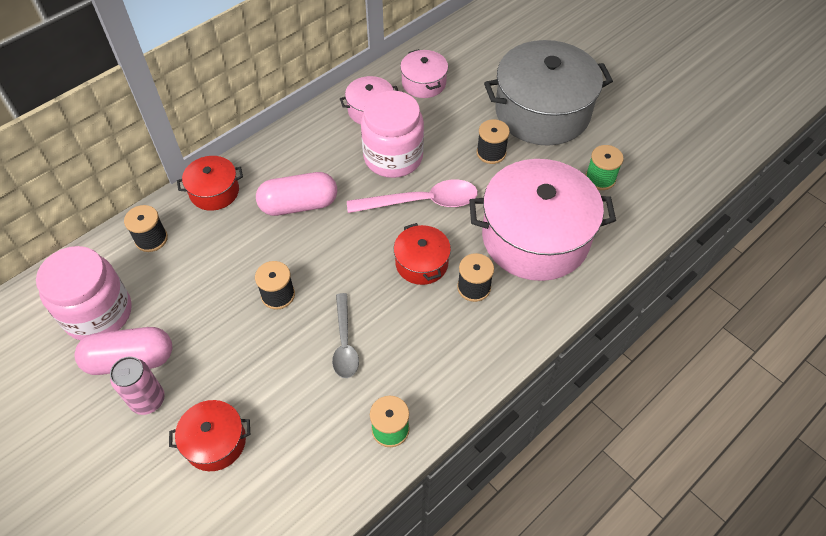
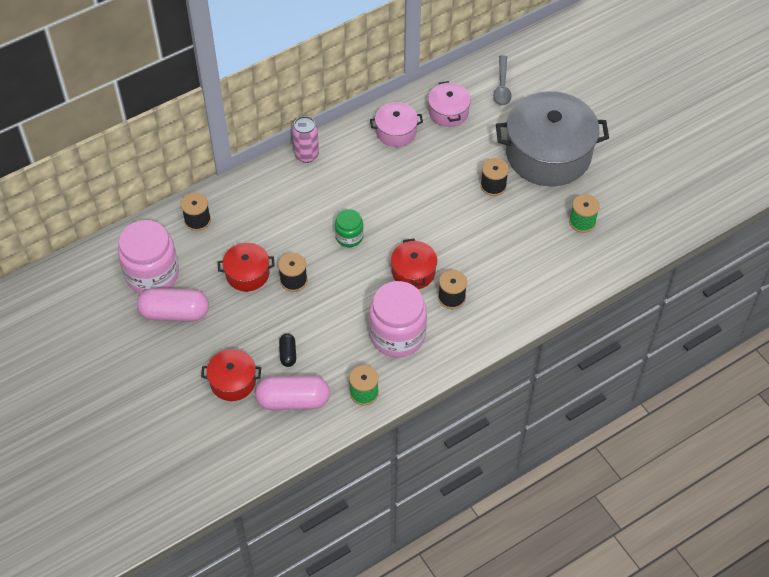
camera: 10 degrees right, 0 degrees up
(148, 400) = (186, 344): pink can -> pink can (306, 155)
(214, 192) = (252, 187): red pot -> red pot (247, 274)
(283, 392) = (288, 354): none -> black capsule
(299, 205) = (321, 209): pink capsule -> pink capsule (293, 401)
(337, 232) = (349, 237): none -> green jar
(344, 343) = (340, 325): grey spoon -> grey spoon (502, 86)
(393, 157) = (407, 178): pink jar -> pink jar (397, 335)
(422, 202) = (424, 221): pink spoon -> none
(535, 237) = (512, 264): pink pot -> none

